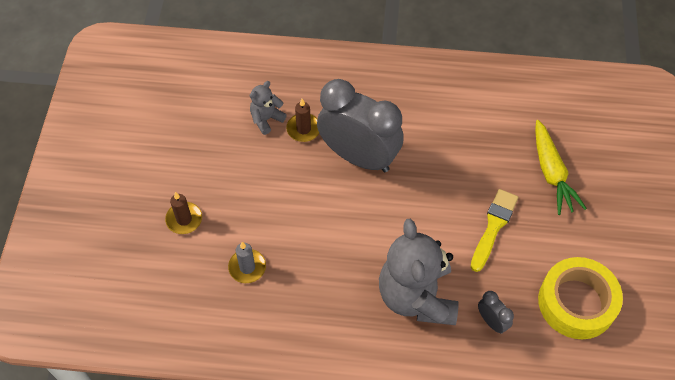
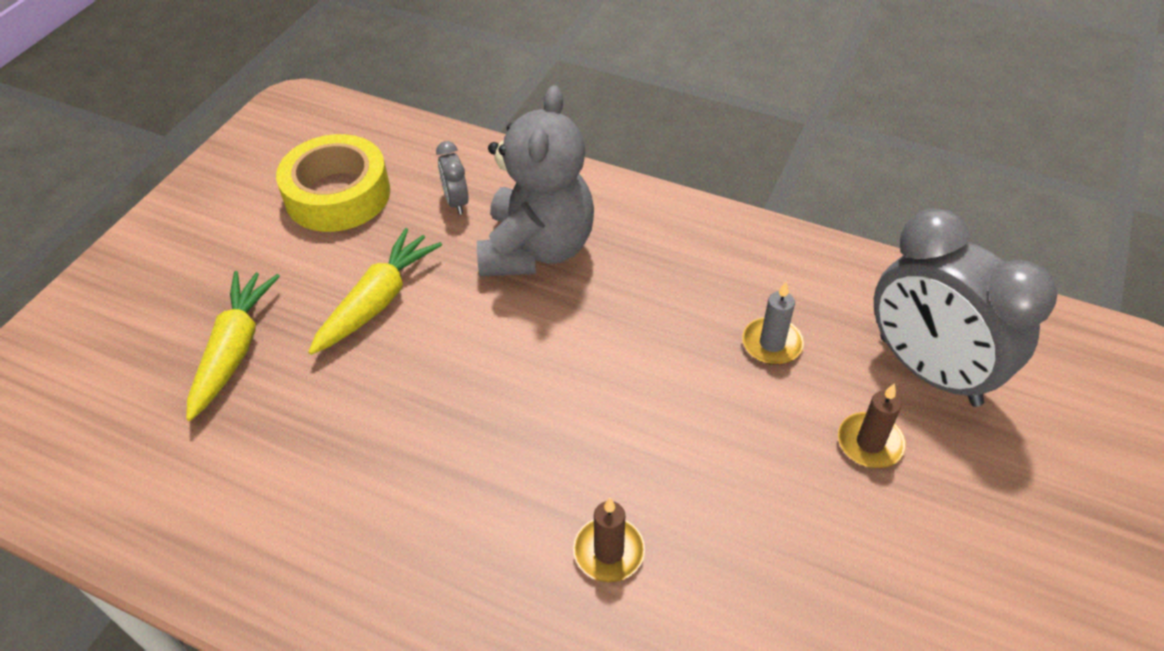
camera: 160 degrees left, 10 degrees down
(266, 119) = (677, 597): grey teddy bear -> none
(359, 157) = (527, 465): grey clock -> grey clock (929, 370)
(493, 227) = (377, 301): yellow brush -> yellow carrot

